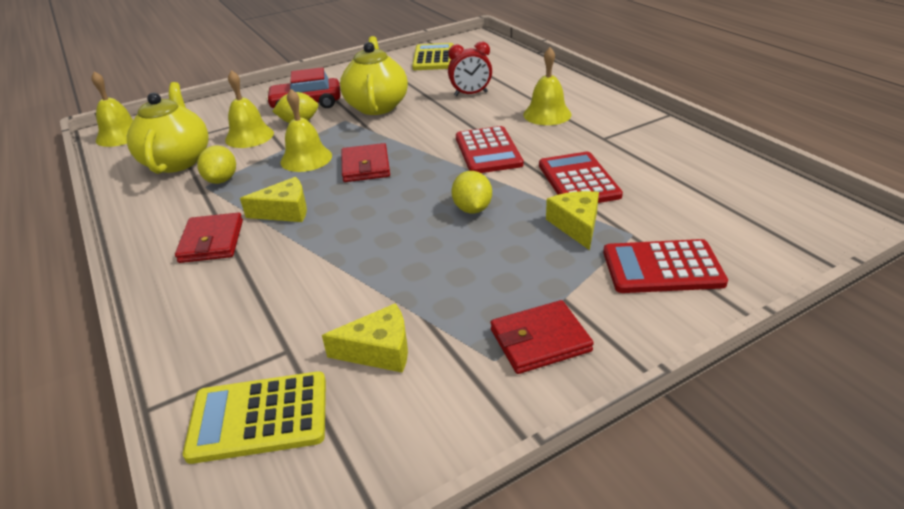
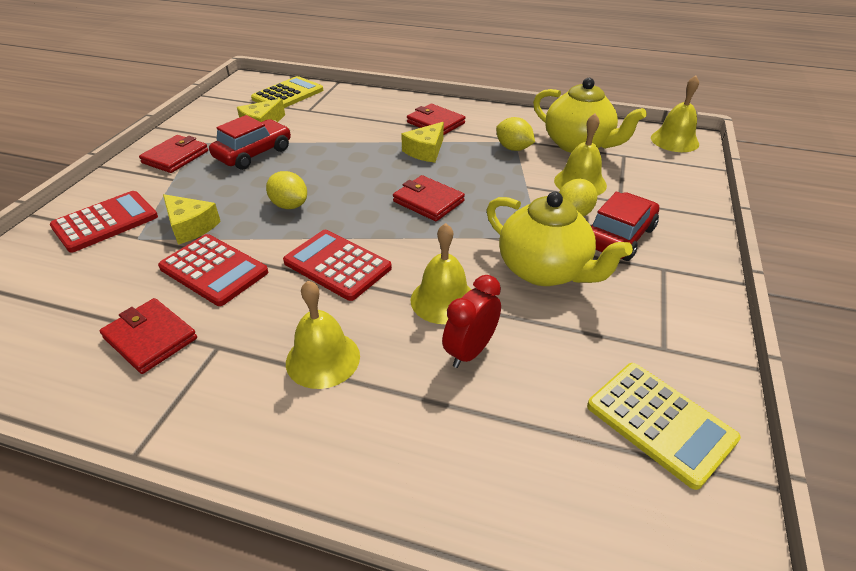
camera: 135 degrees right, 5 degrees up
(306, 158) = (489, 186): yellow bell -> yellow bell (443, 300)
(442, 295) = (253, 153): none -> red car
(645, 156) = (150, 338): none -> red wallet

